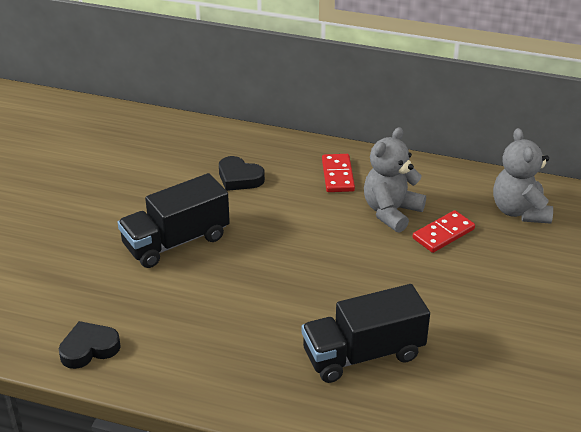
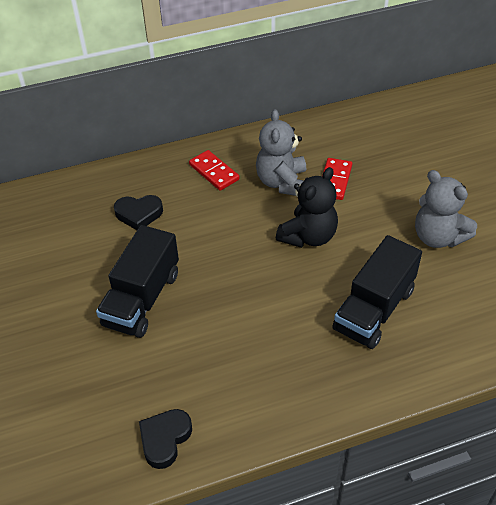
camera: 35 degrees left, 10 degrees up
(367, 266) = (308, 236): none -> black teddy bear
(519, 211) = (366, 136): grey teddy bear -> grey teddy bear (438, 237)

